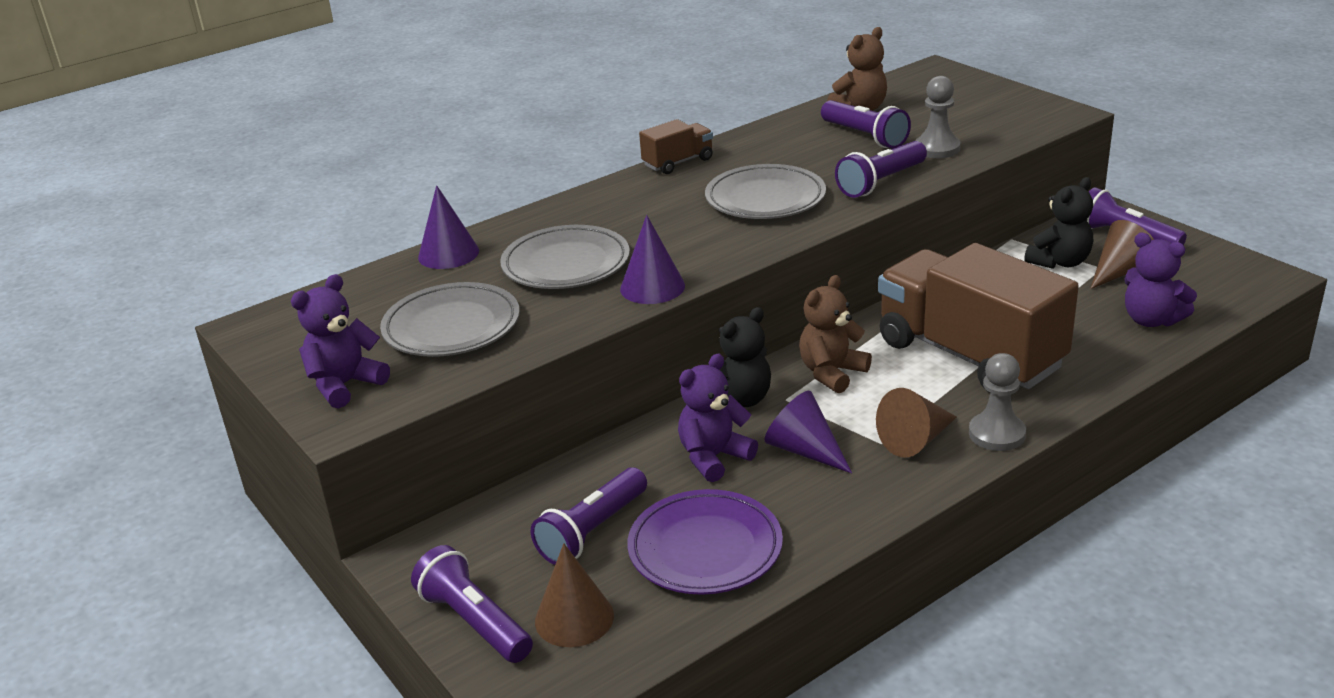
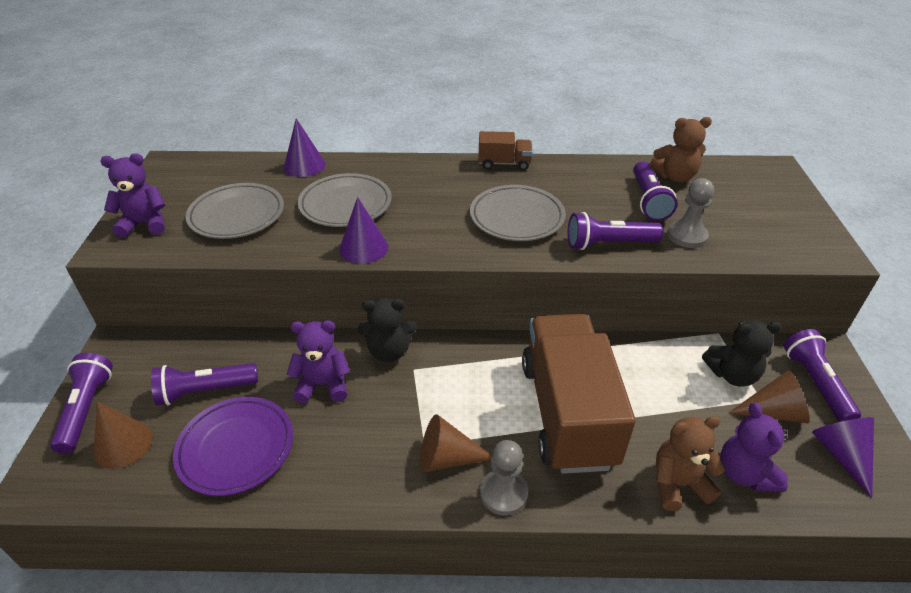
camera: 35 degrees right, 10 degrees up
(804, 450) = (375, 416): purple cone -> purple cone (841, 454)
(832, 373) = (463, 368): brown teddy bear -> brown teddy bear (678, 484)

